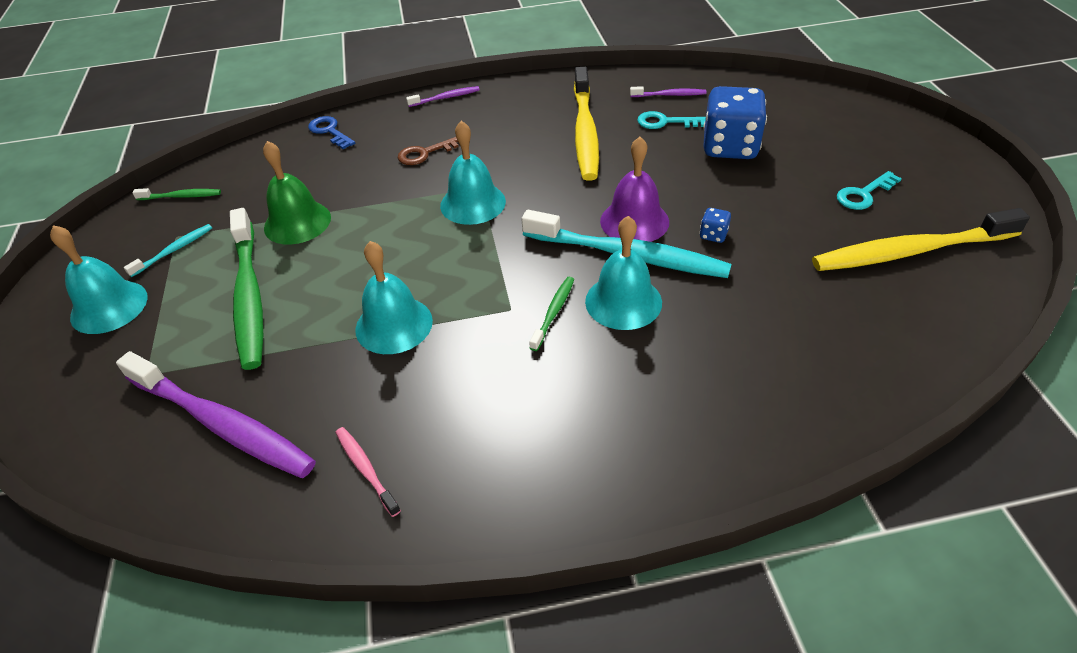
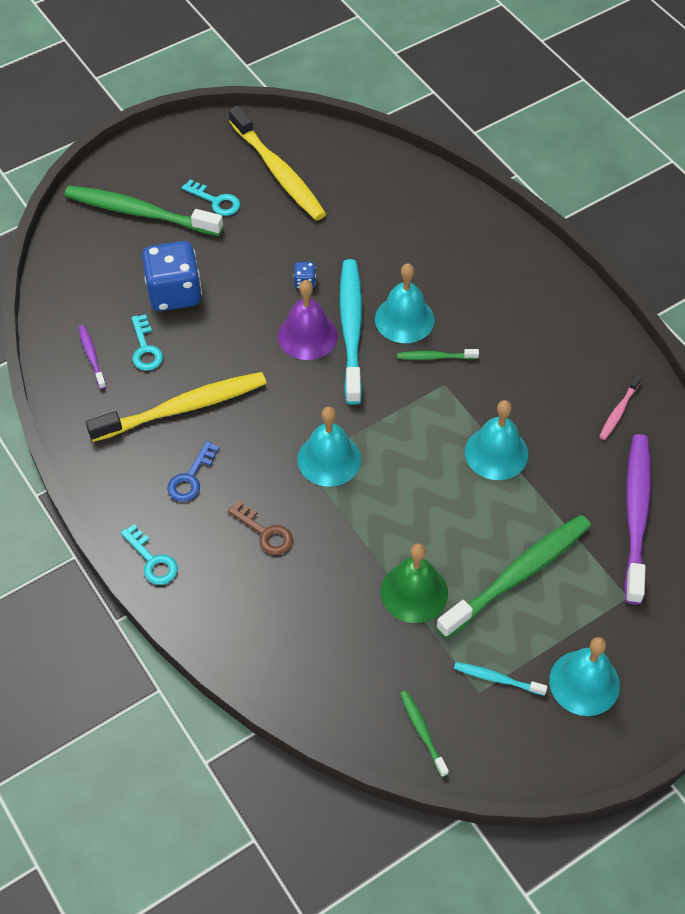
camera: 115 degrees left, 10 degrees up
(329, 131) = (256, 649): blue key -> blue key (191, 478)
(445, 98) = (152, 560): purple toothbrush -> turquoise key
(854, 142) = (140, 212): none -> green toothbrush

